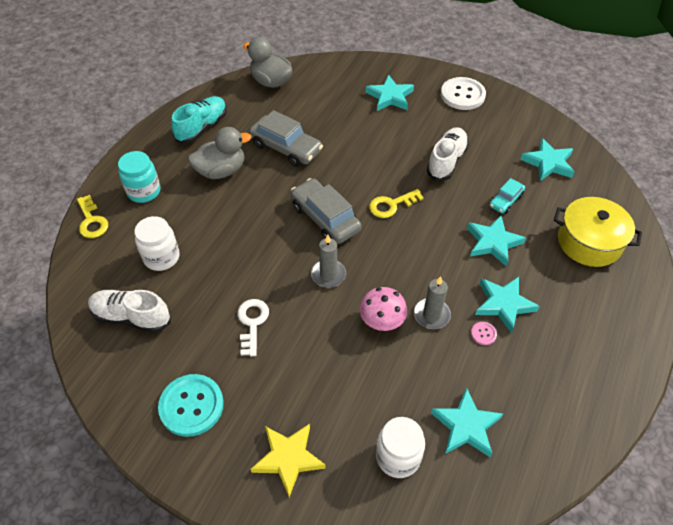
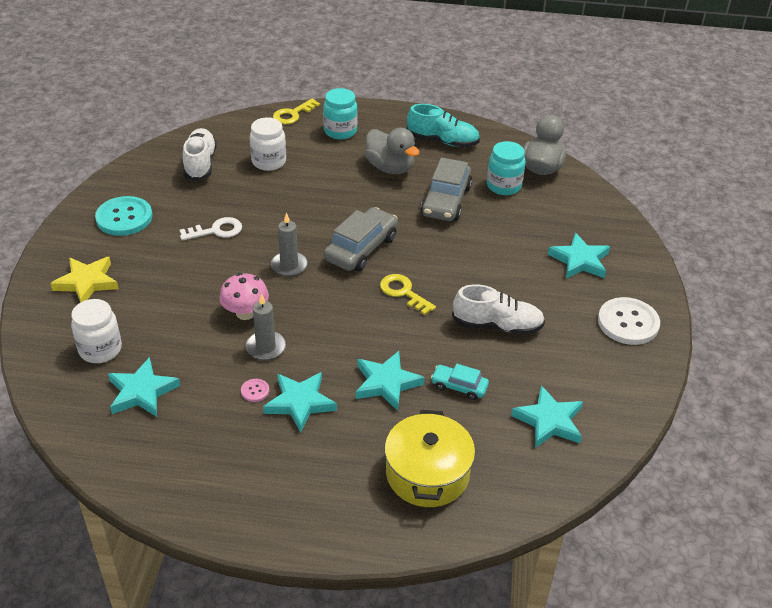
camera: 70 degrees right, 10 degrees down
(283, 109) = (503, 186): none -> turquoise jar

